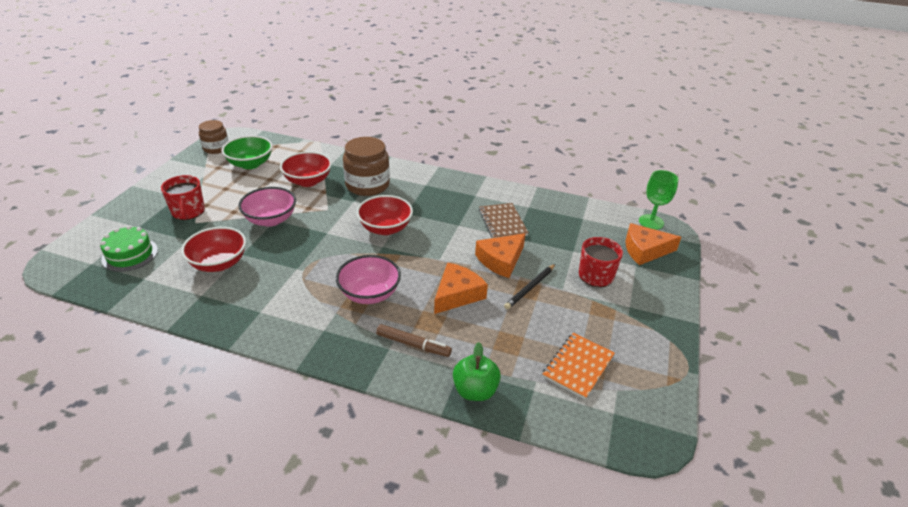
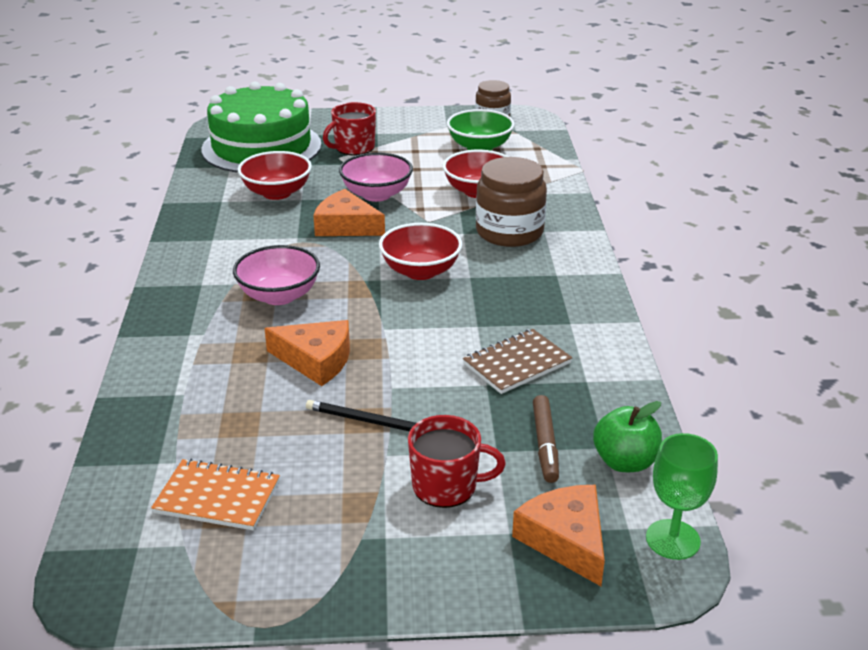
camera: 70 degrees right, 5 degrees down
(130, 254) = (261, 147): green cake -> green cake, size x2.05
(413, 344) = (203, 349): brown marker -> brown marker (545, 444)
(475, 390) = (141, 414): green apple -> green apple (624, 462)
(501, 260) = (418, 381): orange cheese -> orange cheese (346, 226)

